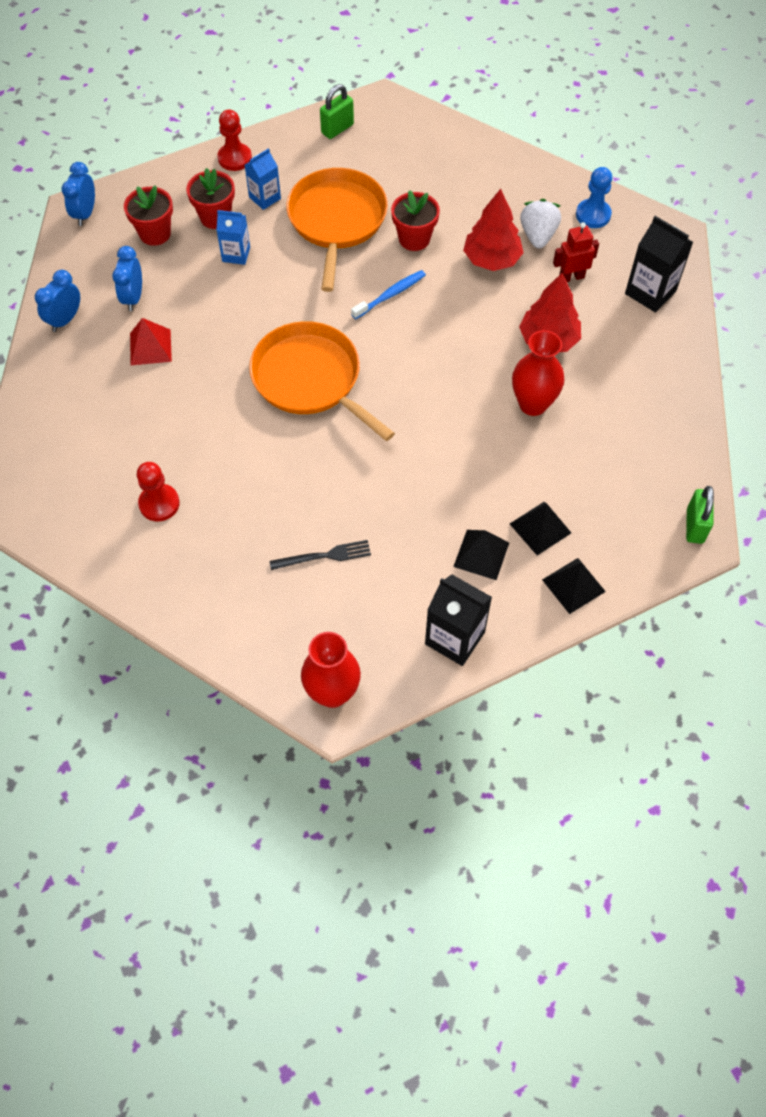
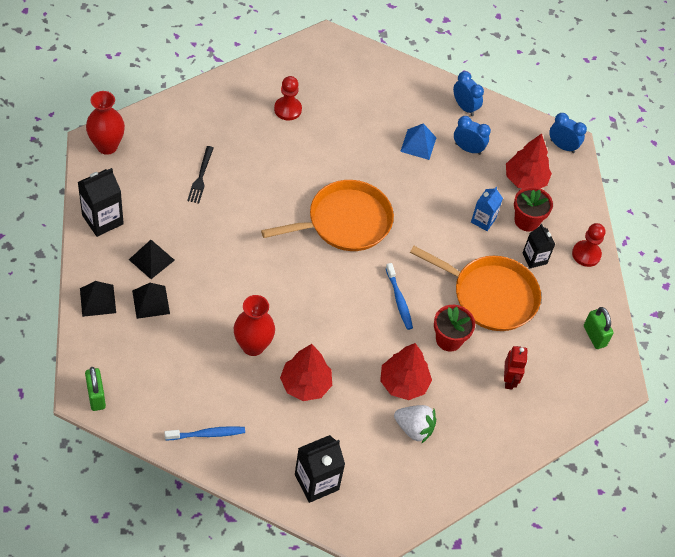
camera: 105 degrees right, 5 degrees down
(150, 347) = (418, 144): red pyramid -> blue pyramid
(155, 233) = (525, 180): red flower pot -> red tree
(265, 198) = (534, 258): blue carton -> black carton
(571, 277) = (359, 431): red robot -> red robot (509, 380)
(593, 215) = (419, 482): blue pawn -> none
(665, 403) = (207, 434): none -> blue toothbrush
(695, 526) = (96, 396): green padlock -> green padlock turned 45 degrees clockwise

